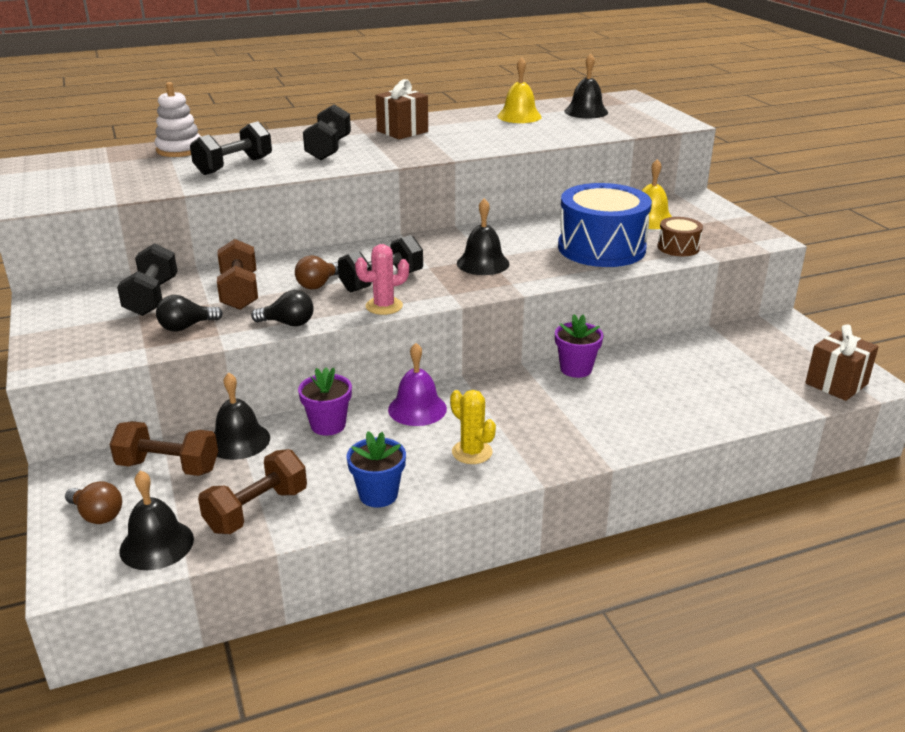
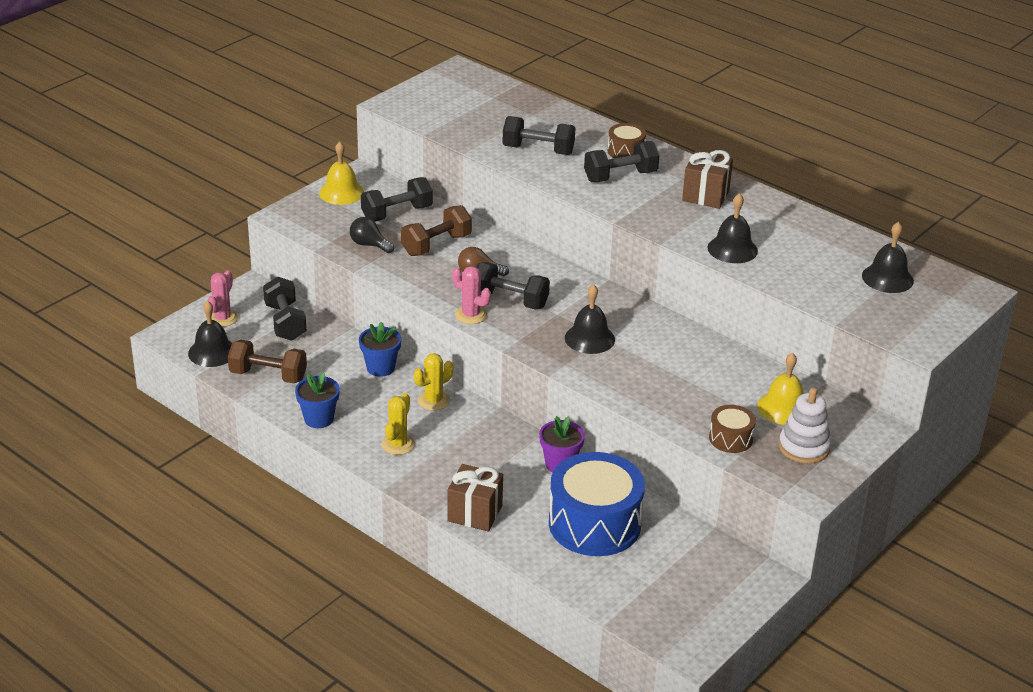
camera: 60 degrees right, 5 degrees up
(97, 515) = (222, 318): brown light bulb -> pink cactus
(168, 467) = (285, 322): brown dumbbell -> black dumbbell
(179, 150) = (548, 114): white stacking toy -> white stacking toy (804, 447)
(238, 440) = (333, 337): black bell -> black bell (732, 249)
(288, 323) = (409, 283): black light bulb -> none
(292, 139) = (626, 151): none -> brown drum
(328, 425) = (380, 368): purple flower pot -> blue flower pot
(417, 409) = (433, 401): purple bell -> yellow cactus
(519, 116) = (824, 243): yellow bell -> yellow bell (341, 192)
(601, 248) = (684, 394): blue drum -> blue drum (594, 524)
(836, 384) = (668, 627): brown gift -> brown gift (475, 513)

